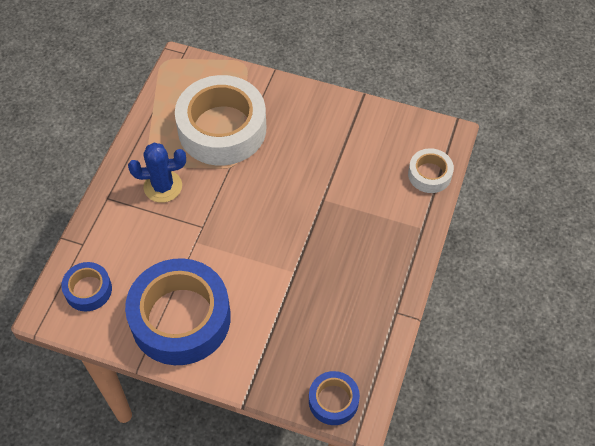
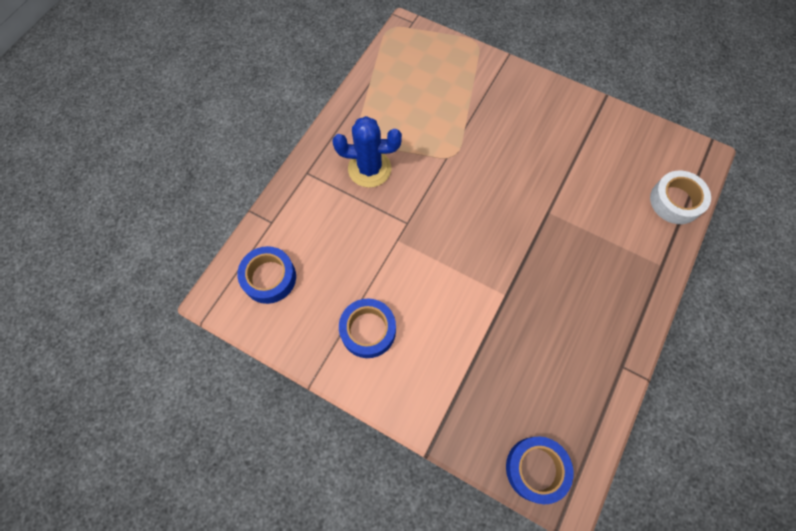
camera: 10 degrees right, 10 degrees up
(180, 318) = (368, 330): blue tape -> blue tape, size x0.48
(222, 129) = (443, 112): white tape -> none

